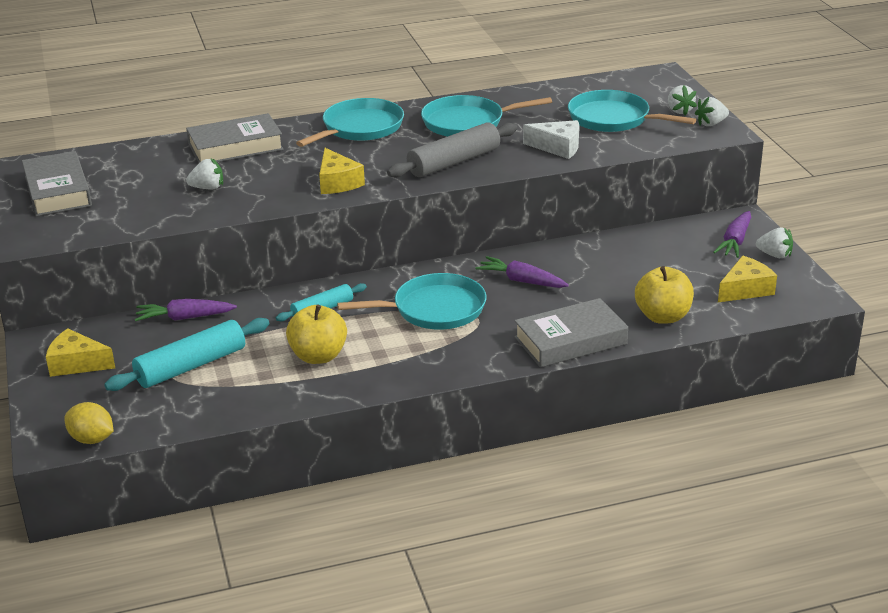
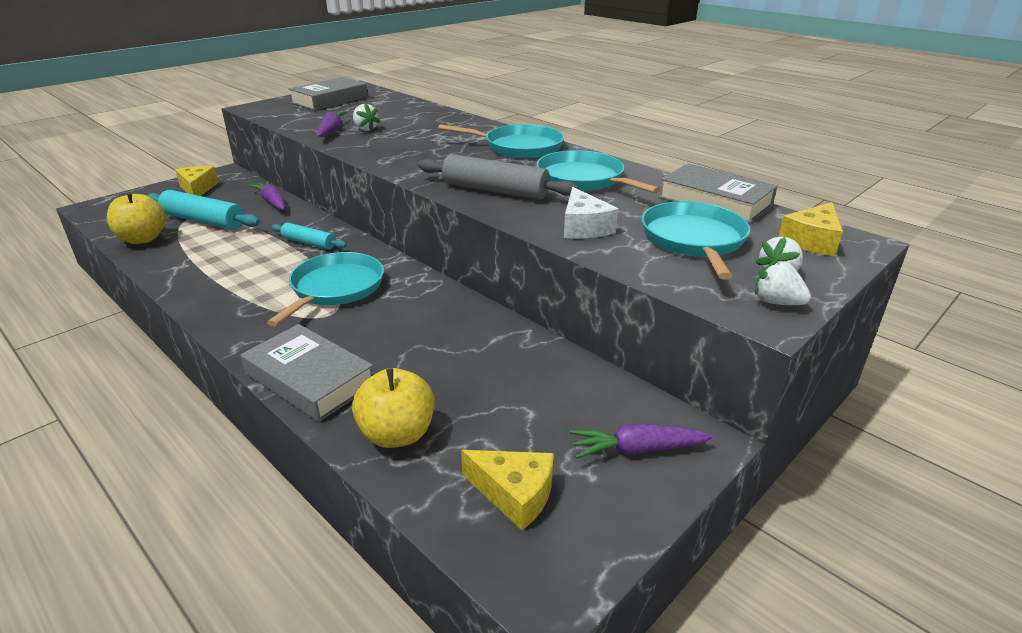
camera: 60 degrees right, 0 degrees up
(92, 439) = (98, 217): yellow lemon -> none
(235, 147) = (440, 122): grey book -> grey book (715, 201)
(318, 356) = (232, 260): yellow apple -> yellow apple (143, 239)
(337, 182) = (411, 160): yellow cheese -> yellow cheese (812, 241)
(434, 309) = (335, 288): turquoise pan -> turquoise pan turned 120 degrees counterclockwise
(521, 281) = (417, 319): purple carrot -> purple carrot (331, 130)
(775, 255) = (637, 501): white strawberry -> none

